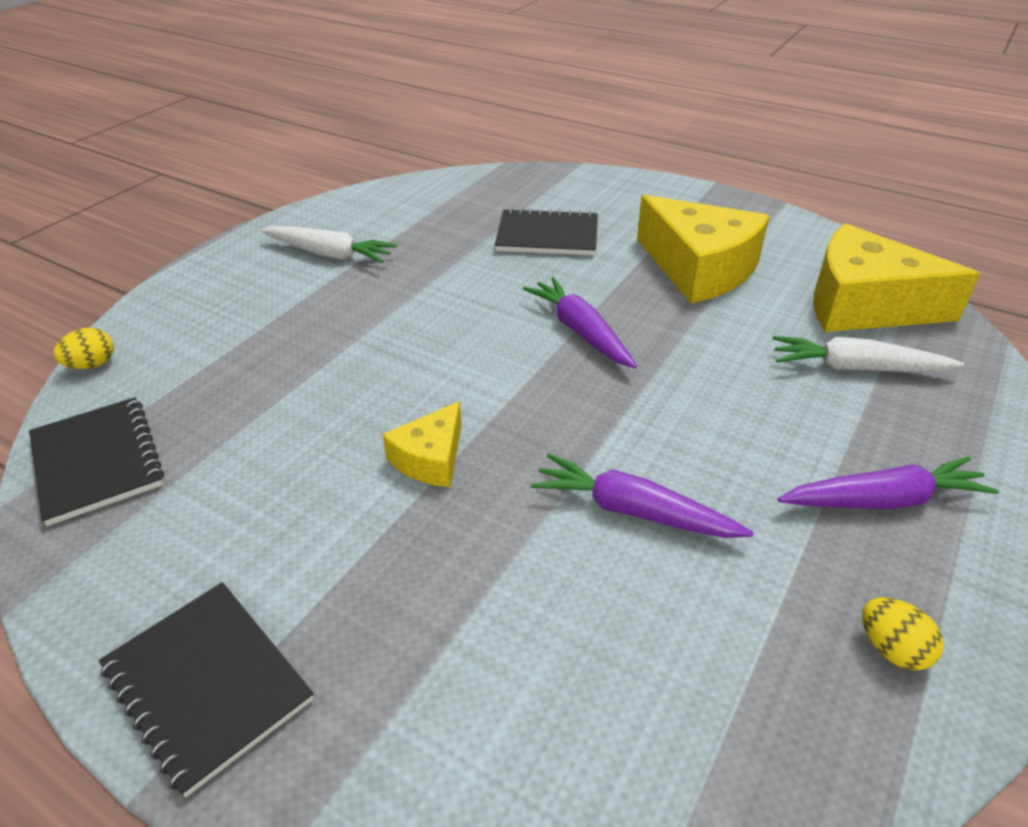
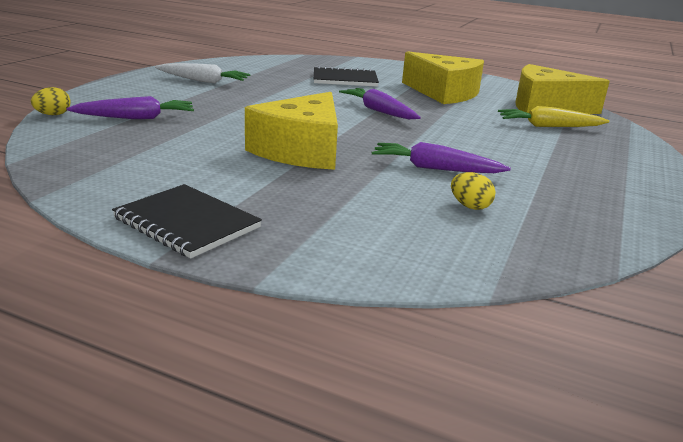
camera: 10 degrees left, 15 degrees down
(97, 461) = (73, 148): black notebook -> none
(430, 459) = (301, 150): yellow cheese -> yellow cheese, size x1.95
(856, 368) = (549, 126): white carrot -> yellow carrot
(883, 500) = (579, 167): purple carrot -> purple carrot (136, 118)
(892, 649) = (600, 211): yellow egg -> yellow egg (470, 206)

